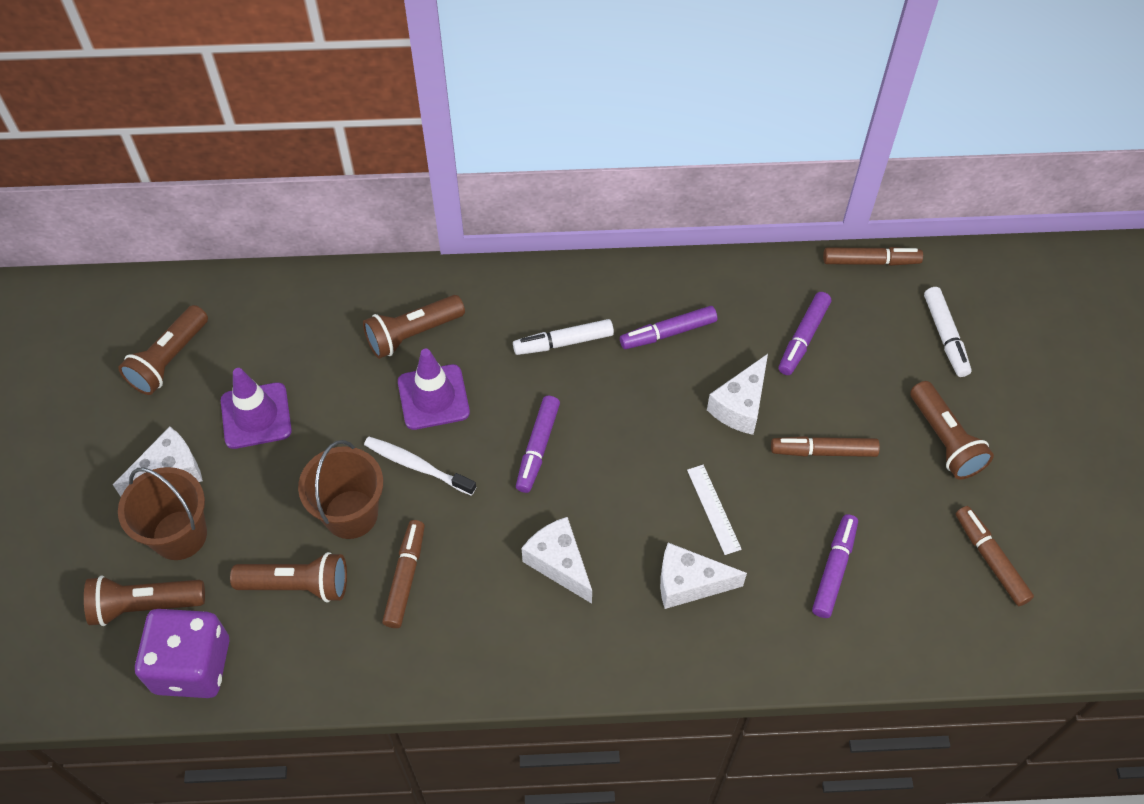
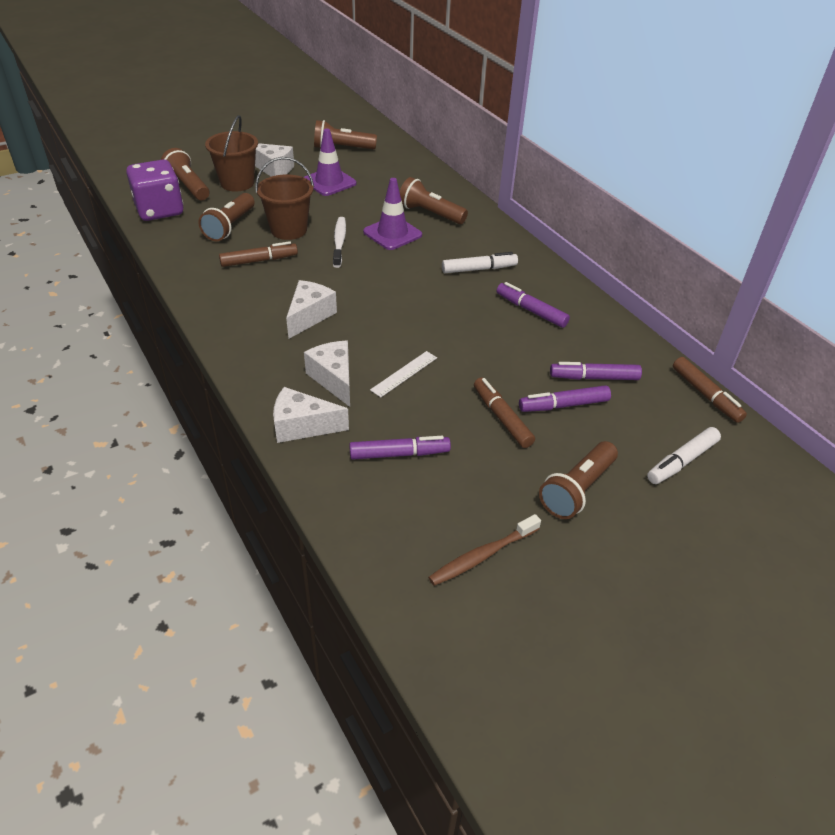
camera: 60 degrees right, 15 degrees down
(297, 585) = (230, 226): brown flashlight -> brown flashlight turned 45 degrees clockwise
(537, 448) = (389, 282): purple marker -> purple marker (563, 405)
(563, 342) = (479, 269): white marker -> white marker turned 120 degrees clockwise
(740, 406) = (503, 362): white cheese -> white cheese (302, 426)
(990, 559) = (482, 556): brown marker -> brown toothbrush

